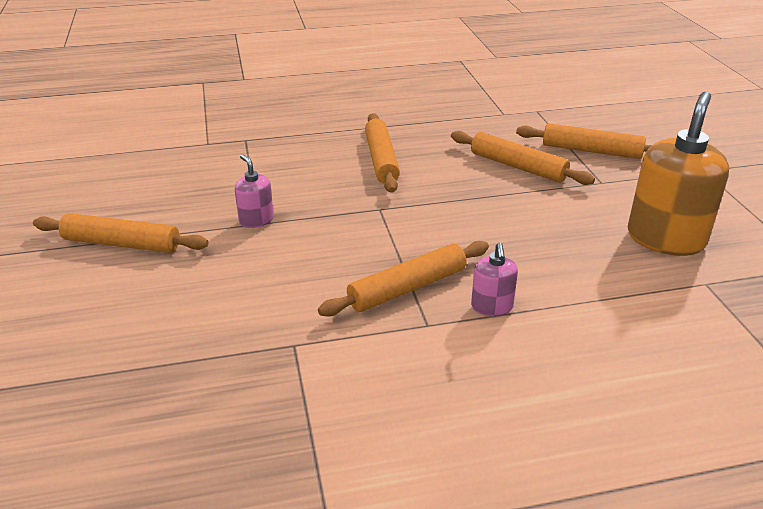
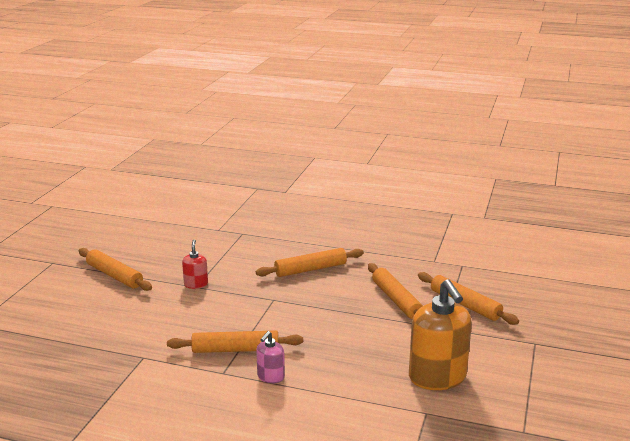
camera: 30 degrees right, 10 degrees down
(256, 220) = (196, 284): pink soap dispenser -> red soap dispenser
(381, 159) = (310, 269): orange rolling pin -> orange rolling pin turned 45 degrees clockwise
(665, 239) = (437, 377): orange soap dispenser -> orange soap dispenser turned 105 degrees clockwise

